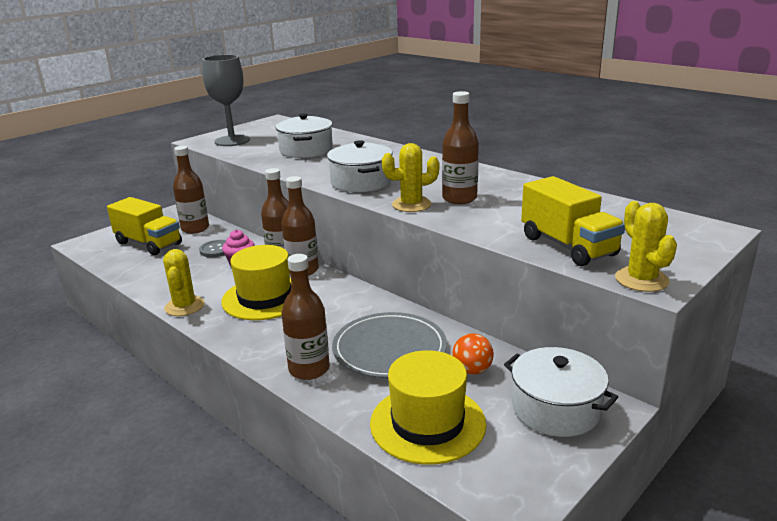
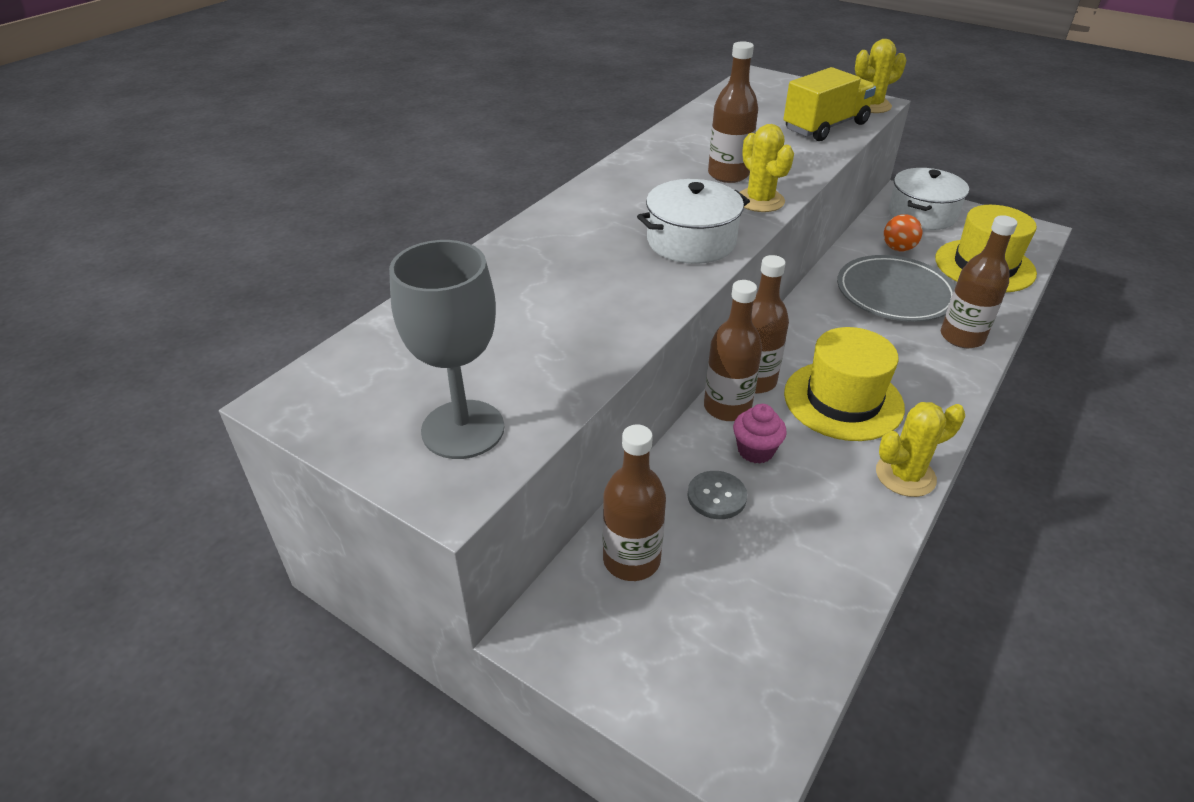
camera: 100 degrees left, 15 degrees up
(149, 244) = (717, 615): yellow truck -> none
(306, 150) = (537, 313): white pot -> none

